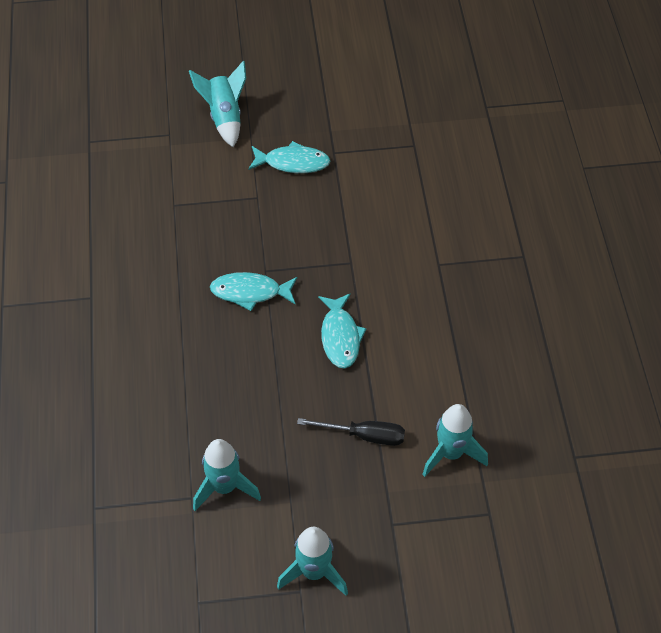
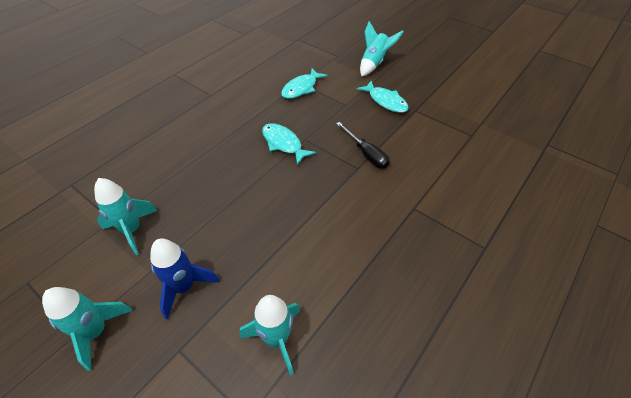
camera: 45 degrees right, 5 degrees down
(336, 484) = (184, 287): none -> blue rocket
(340, 337) = (301, 202): turquoise fish -> turquoise fish (301, 88)
(364, 435) = (240, 272): black screwdriver -> black screwdriver (366, 154)

